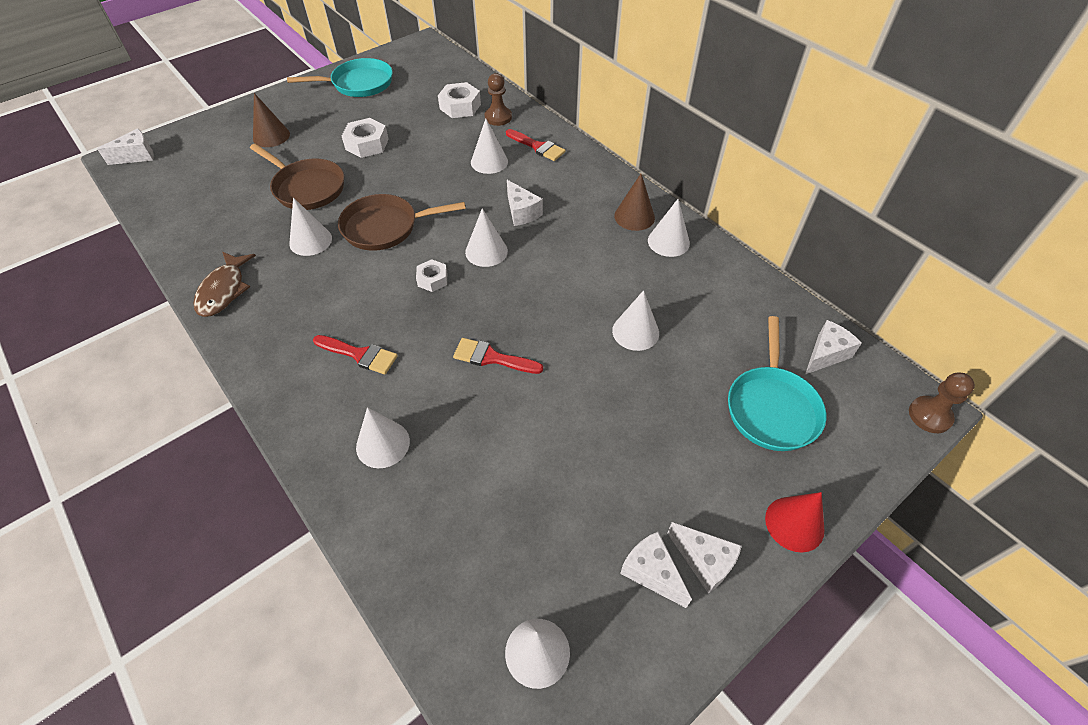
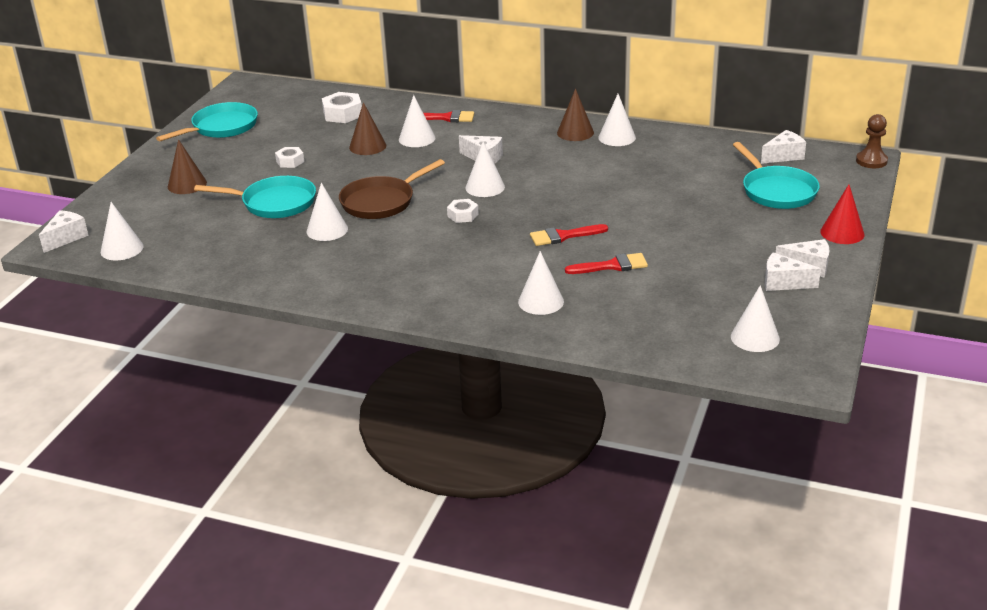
camera: 30 degrees left, 20 degrees down
(224, 290) = (293, 280): brown fish -> none
(306, 187) = (274, 203): brown pan -> turquoise pan
(360, 355) = (461, 270): red brush -> red brush (612, 266)
(367, 144) = (290, 161): white nut -> white nut, size x0.63
(441, 153) = (367, 146): none -> brown cone
(498, 117) = (387, 110): brown pawn -> none
(635, 332) = (648, 189): white cone -> white cone (122, 249)
(826, 354) = (784, 156): white cheese -> white cheese turned 45 degrees clockwise

